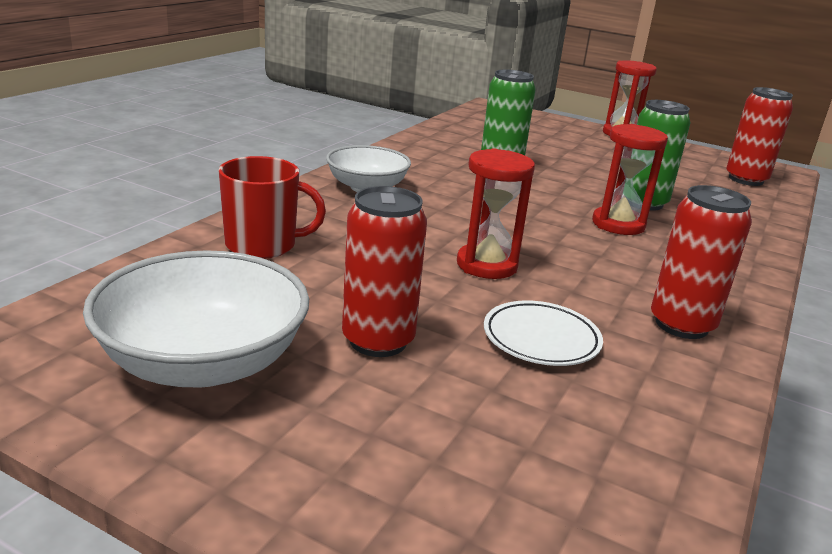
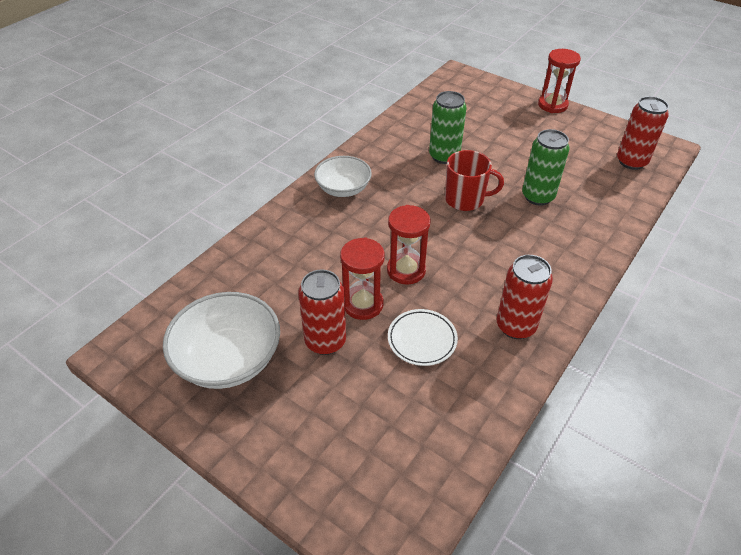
camera: 10 degrees right, 20 degrees up
(262, 245) = (269, 254): red mug -> red mug (465, 199)
(618, 224) = (509, 223): red hourglass -> red hourglass (363, 304)

